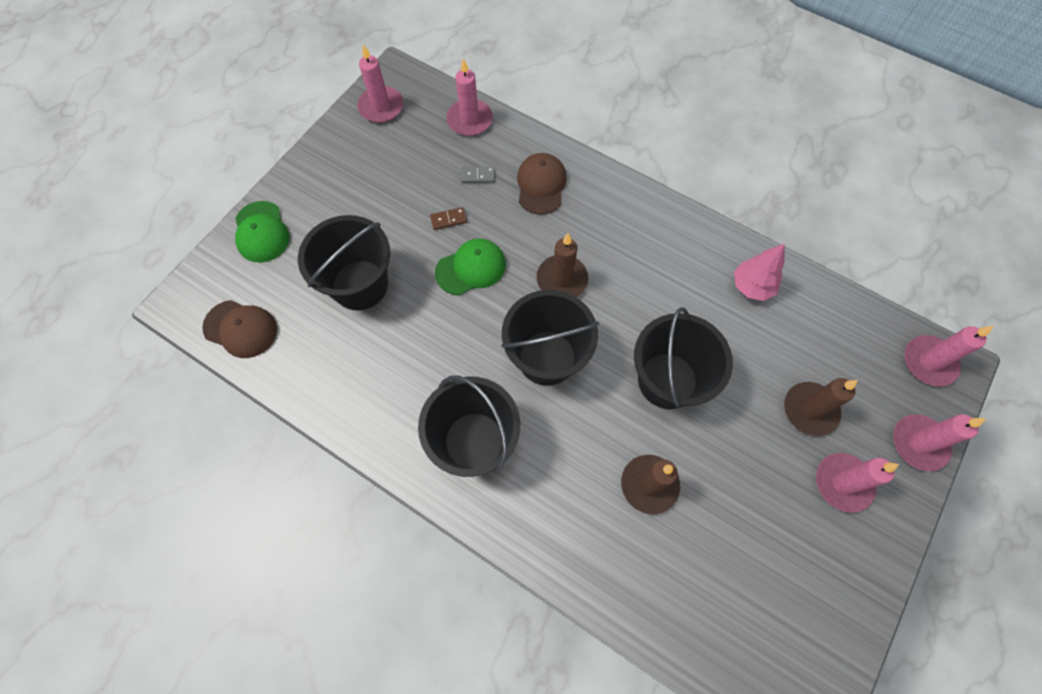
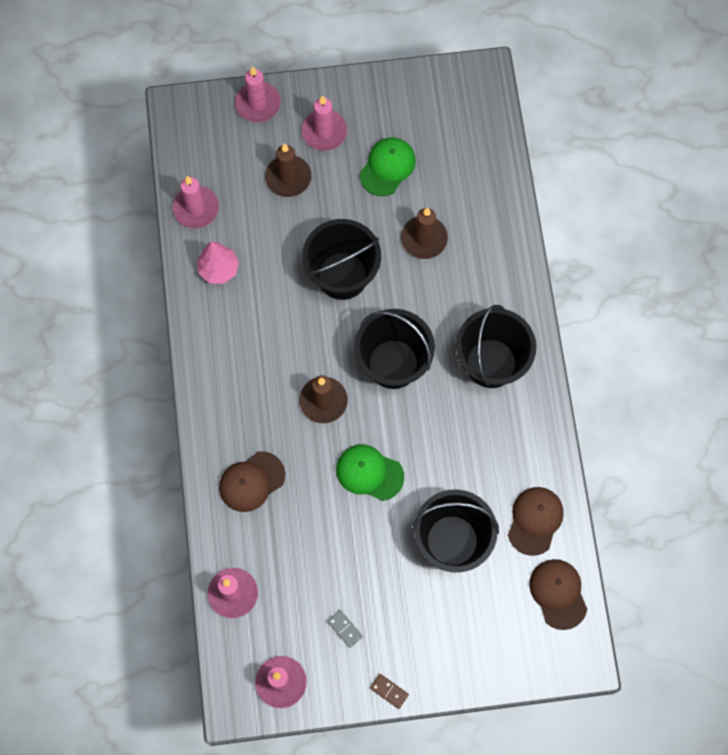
camera: 130 degrees left, 5 degrees up
(261, 232) = (476, 660): green cap -> green cap (387, 167)
(310, 360) = (535, 520): none -> brown cap
(448, 220) = (342, 525): brown domino -> brown domino (389, 691)
(477, 176) = (284, 538): grey domino -> grey domino (345, 629)
(929, 362) = (188, 127): pink candle -> pink candle (196, 208)

